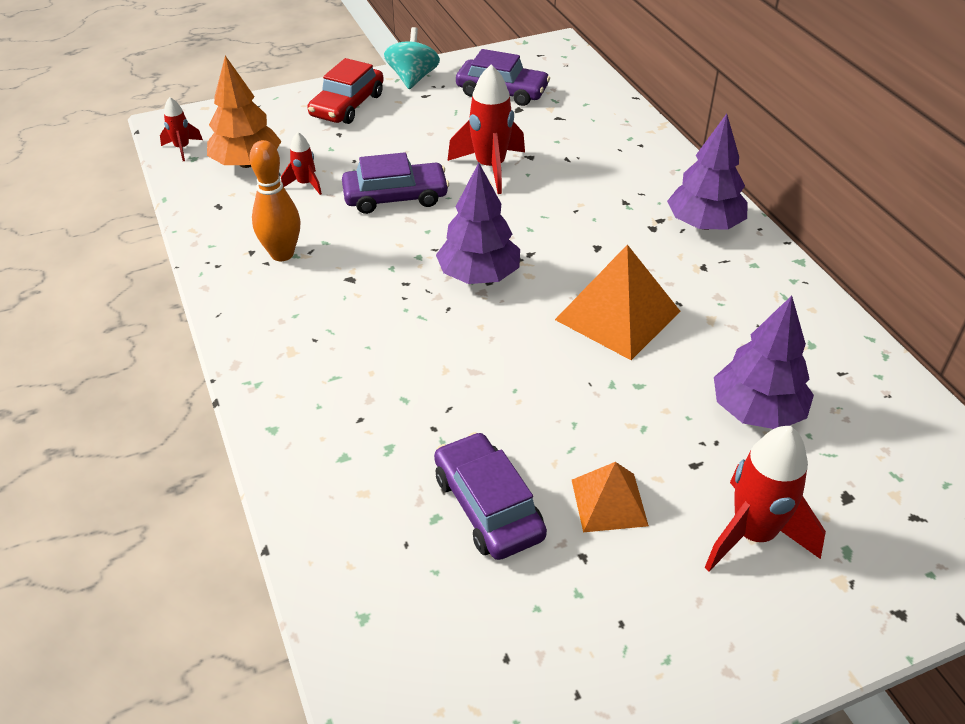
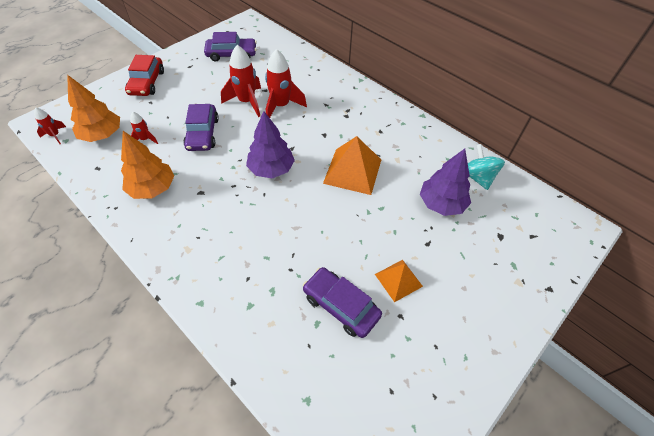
camera: 25 degrees left, 10 degrees up
(282, 254) = (152, 188): orange bowling pin -> orange tree
(395, 197) = (202, 134): purple car -> purple car turned 120 degrees clockwise
(413, 78) = (177, 57): turquoise spinning top -> turquoise spinning top (477, 177)
(704, 224) = (369, 107): purple tree -> none
(753, 535) = (471, 272): red rocket -> red rocket (281, 106)

